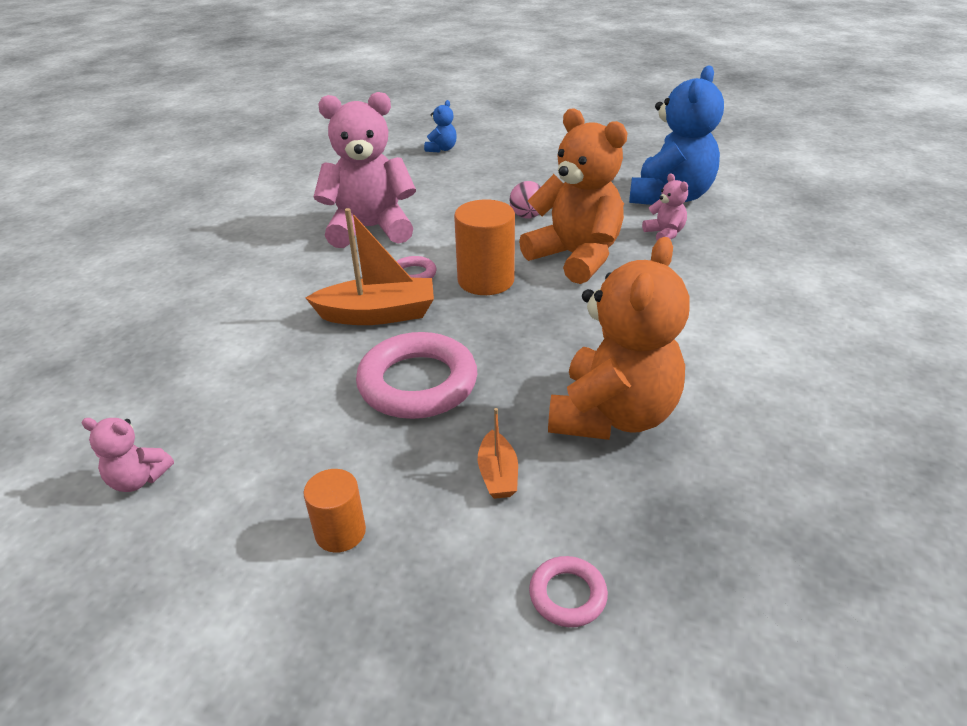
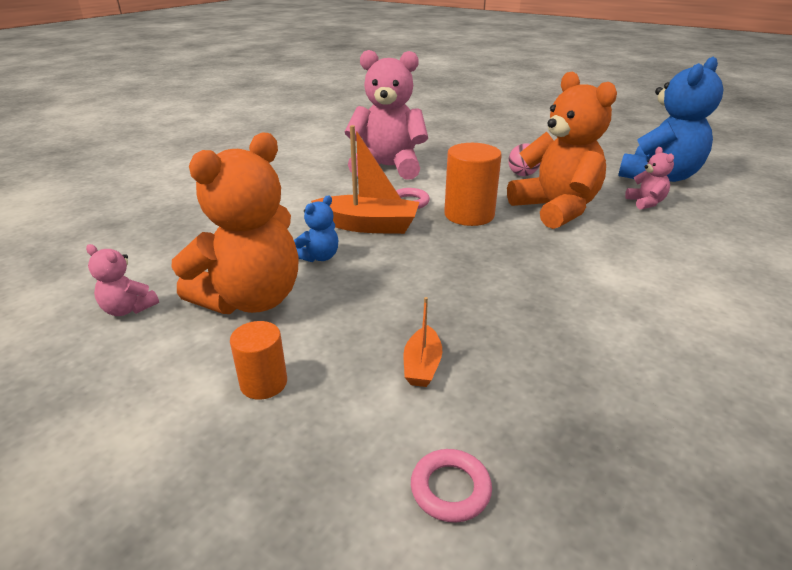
camera: 15 degrees right, 5 degrees down
(417, 383) = (380, 280): pink ring -> none
(442, 149) = (467, 123): blue teddy bear -> blue teddy bear (319, 257)
(612, 415) = (550, 337): orange teddy bear -> orange teddy bear (251, 299)

